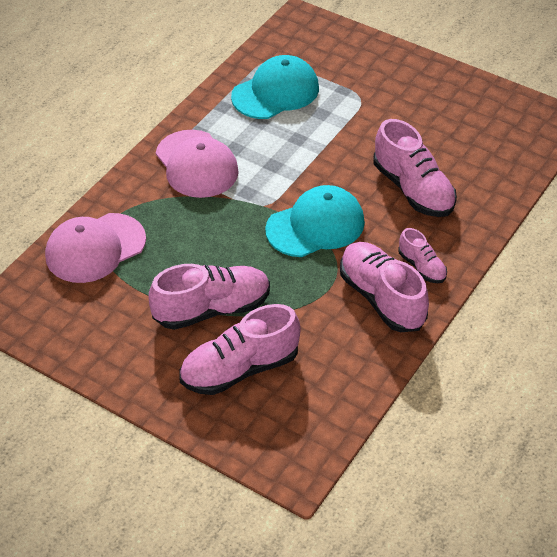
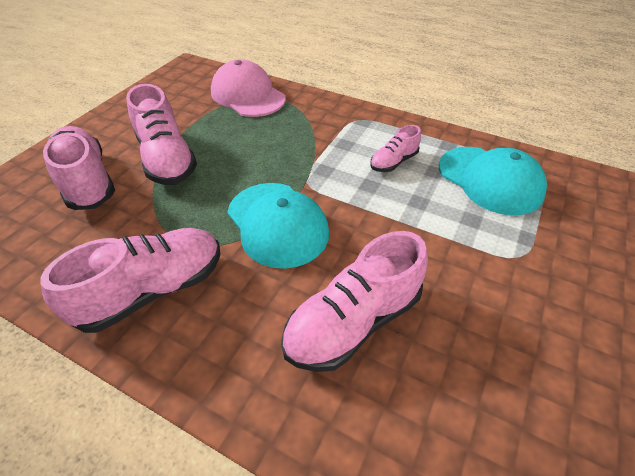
camera: 85 degrees right, 0 degrees up
(196, 164) = (357, 136): pink cap -> none
(422, 267) = (201, 335): pink shoe -> pink shoe (393, 162)

